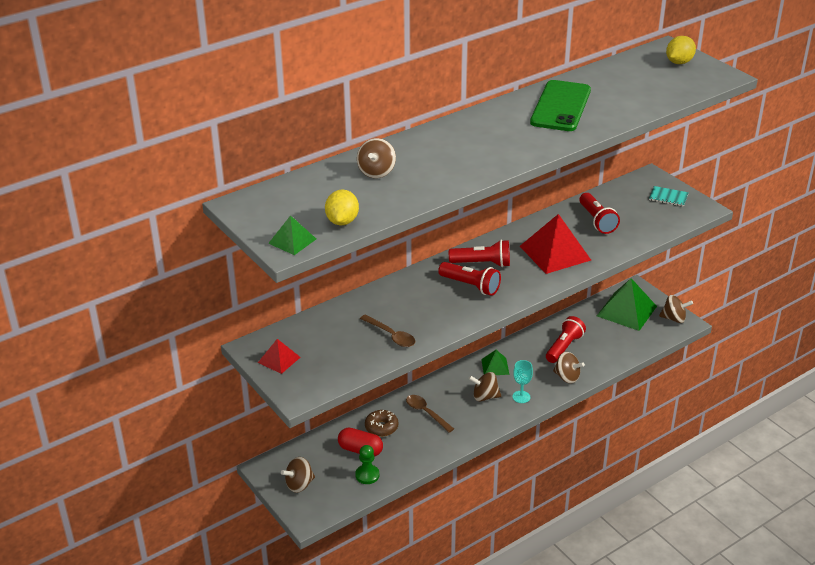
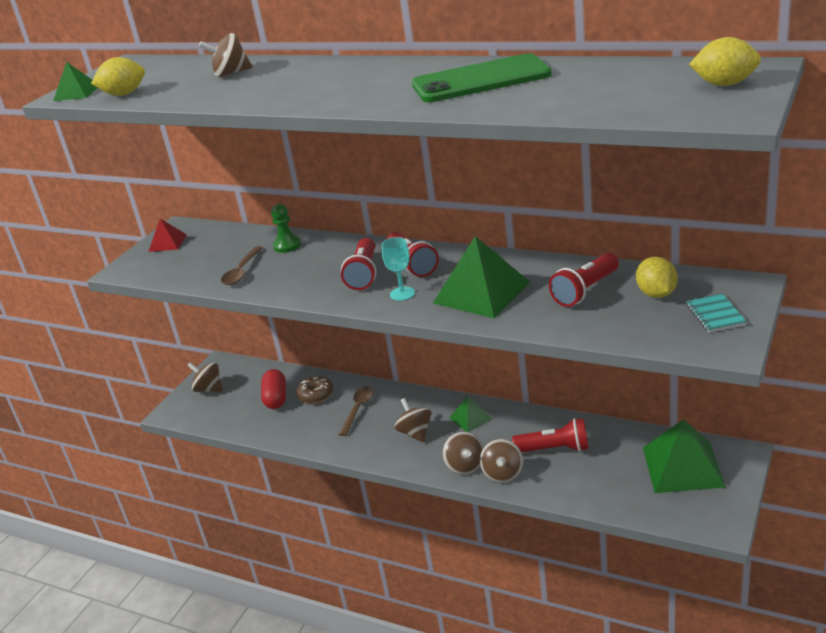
camera: 65 degrees right, 5 degrees down
(367, 475) = (245, 417): green pawn -> green pawn (287, 245)
(521, 397) = (437, 456): turquoise goblet -> turquoise goblet (402, 294)
(555, 253) = (482, 292): red pyramid -> green pyramid
(627, 203) = (656, 294): none -> yellow lemon
(674, 318) = (717, 512): brown spinning top -> brown spinning top (465, 466)

